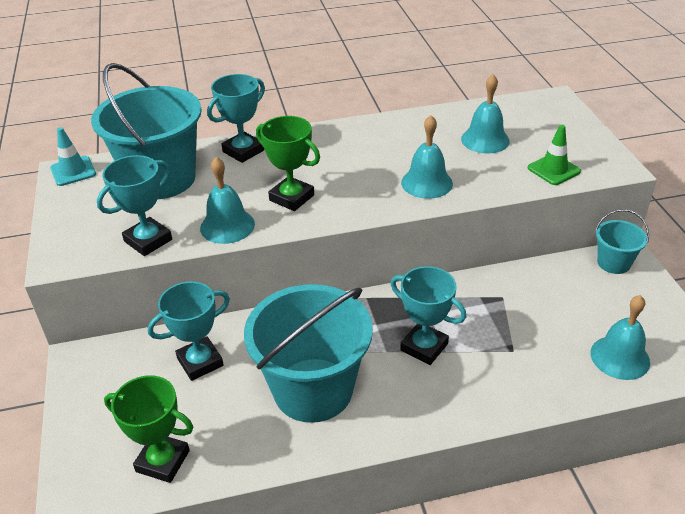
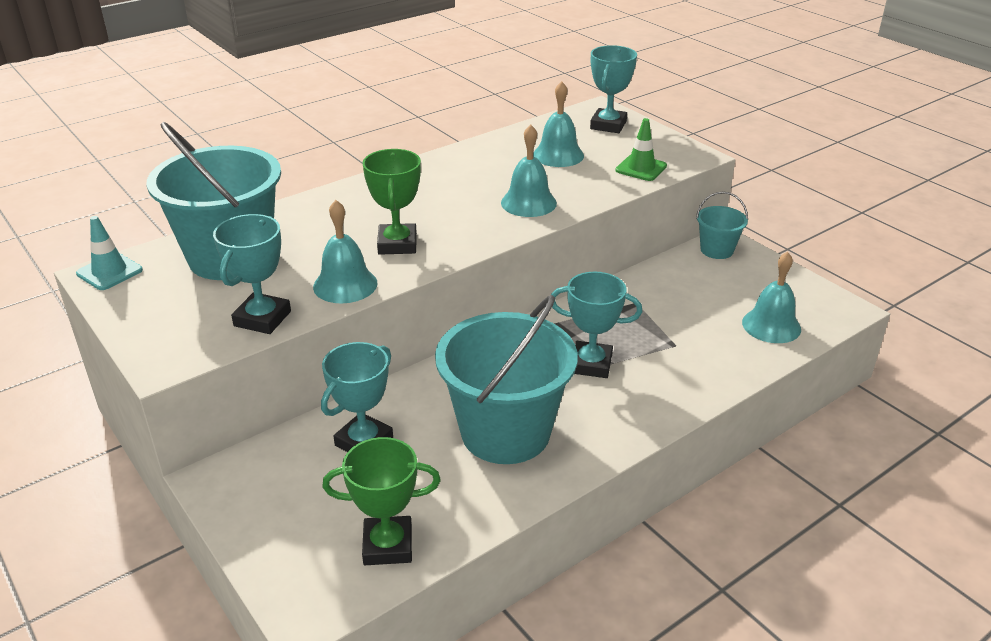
camera: 25 degrees left, 5 degrees down
(243, 151) = (308, 212): turquoise trophy -> turquoise trophy (608, 125)
(291, 198) = (397, 244): green trophy -> green trophy turned 75 degrees clockwise

